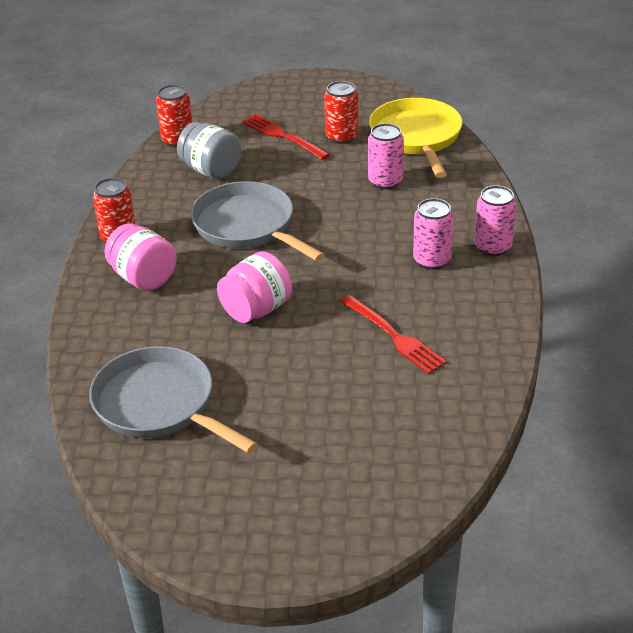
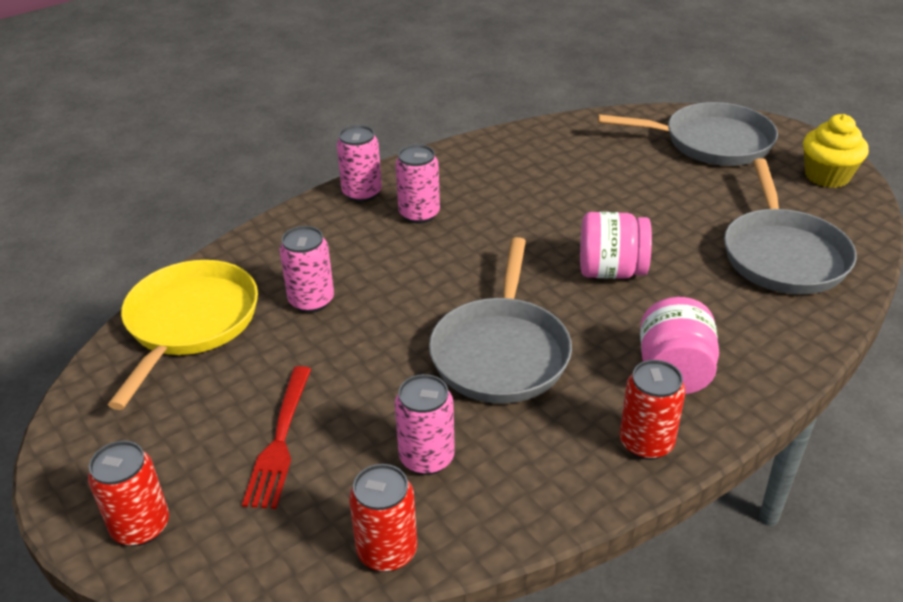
camera: 130 degrees left, 0 degrees up
(201, 524) = (827, 176): none -> yellow cupcake
(211, 170) = (426, 458): grey jar -> pink can
(342, 137) = (238, 384): red can -> red can (141, 526)
(343, 489) = (711, 142): none -> grey pan
(394, 336) = (542, 188): red fork -> none
(417, 137) = (190, 323): yellow pan -> yellow pan turned 150 degrees clockwise

